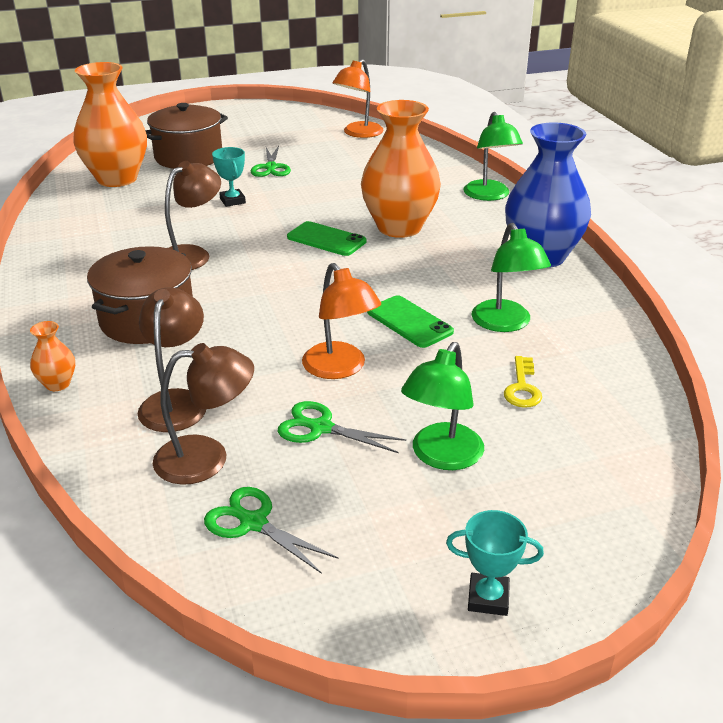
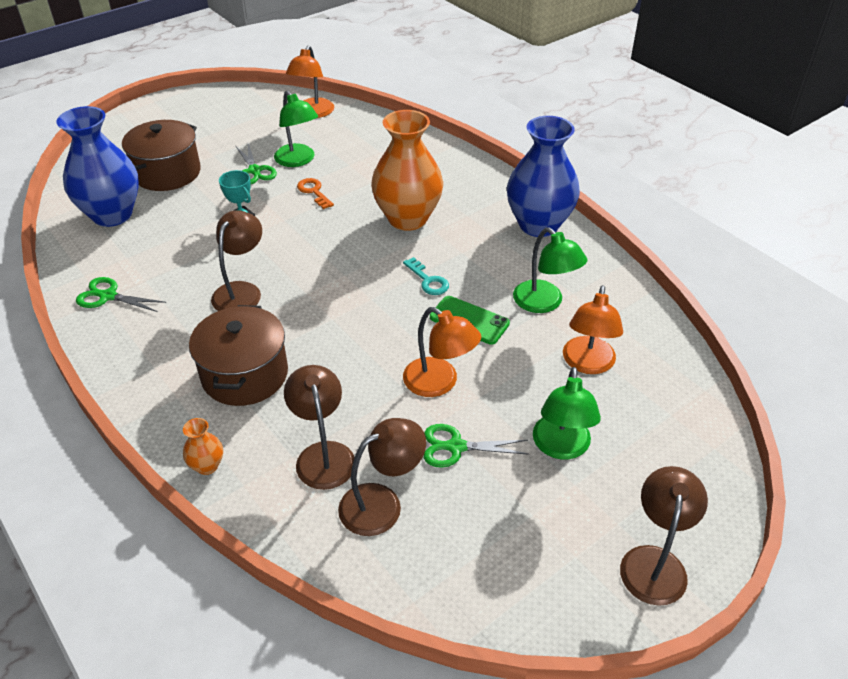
camera: 20 degrees left, 10 degrees up
(117, 179) = (112, 215): orange vase -> blue vase
(253, 523) = (454, 553): green scissors -> green scissors (108, 296)
(317, 192) = (314, 192): none -> orange key
(326, 239) = (352, 246): green phone -> none
(387, 281) = (428, 280): none -> turquoise key
(488, 598) = (654, 562): turquoise trophy -> brown lamp
(489, 195) = (464, 166): green lamp -> green lamp (298, 160)
(522, 387) = (587, 364): yellow key -> orange lamp

